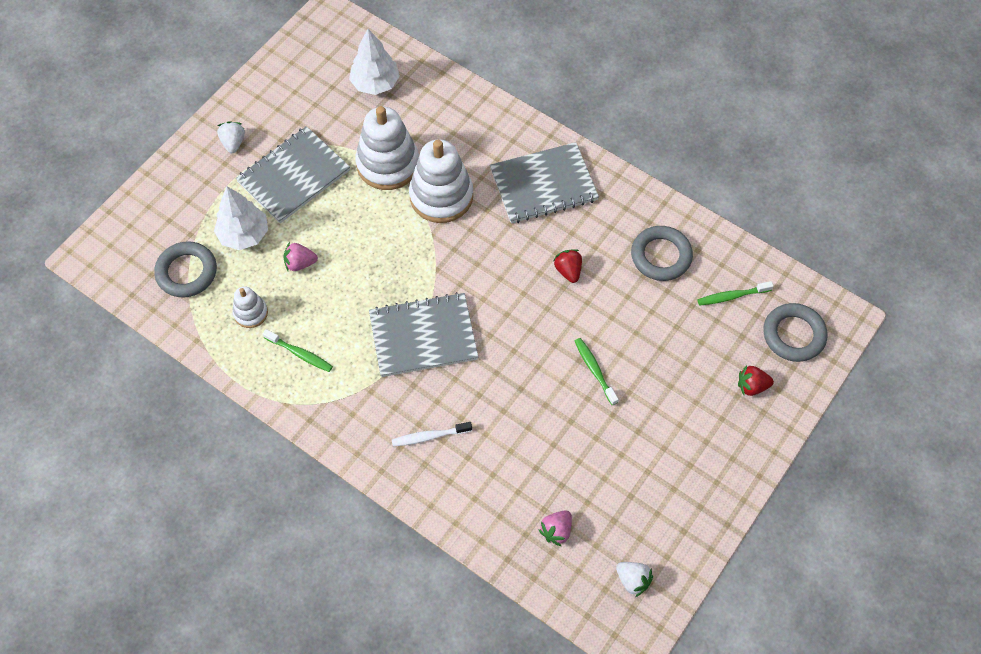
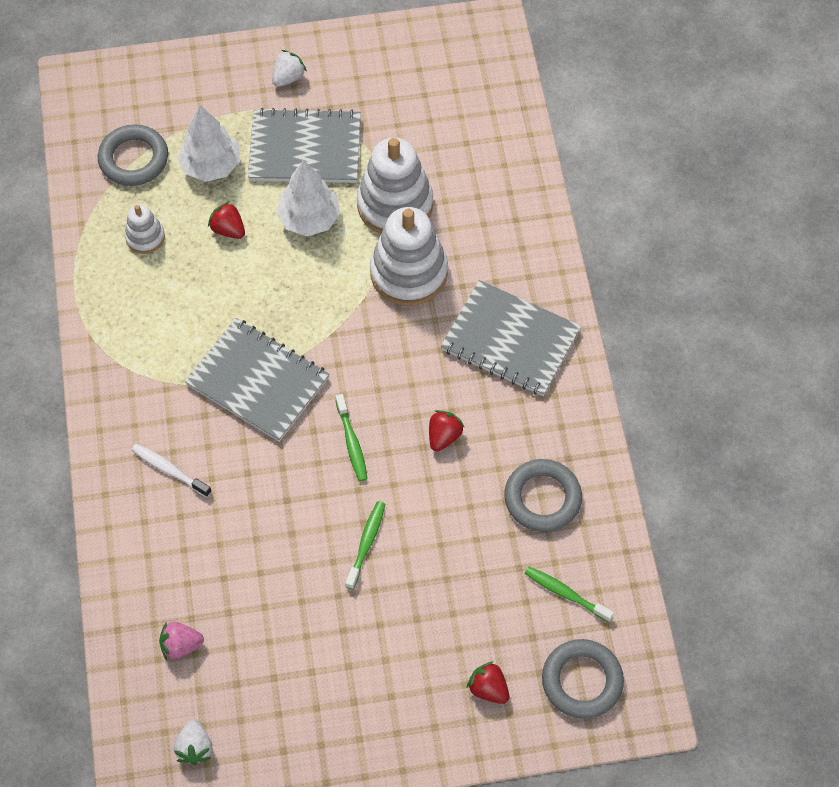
camera: 45 degrees right, 0 degrees up
(300, 263) = (228, 229): pink strawberry -> red strawberry
(300, 354) = (145, 306): green toothbrush -> green toothbrush (352, 442)
(375, 83) = (465, 122): white tree -> white tree (309, 219)

